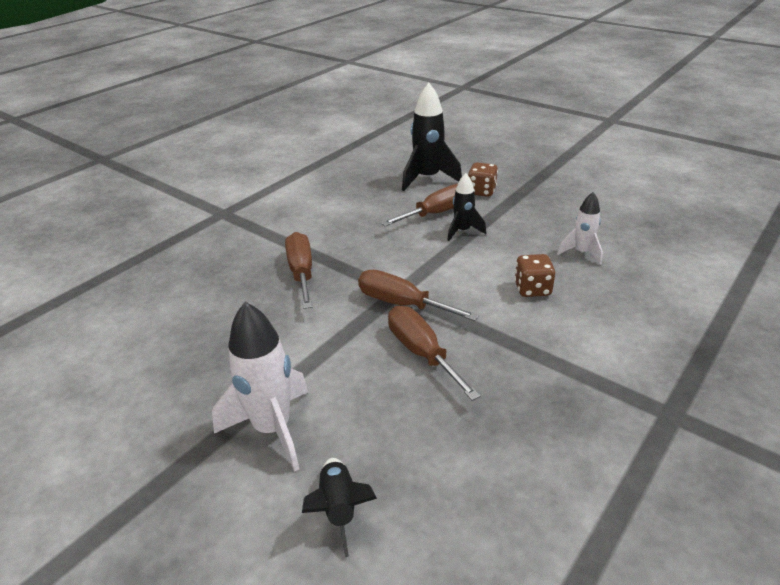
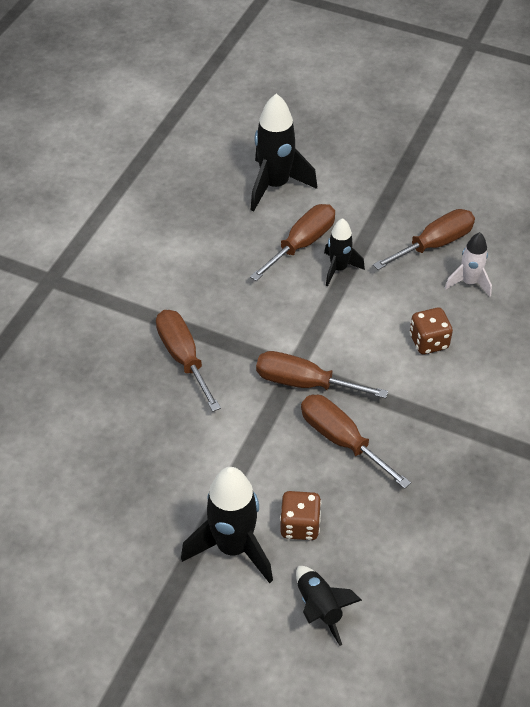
camera: 15 degrees left, 15 degrees up
(272, 429) = (233, 547): white rocket -> black rocket
(481, 191) = (343, 200): brown dice -> brown dice (300, 525)
(554, 225) = (434, 244): none -> brown screwdriver

